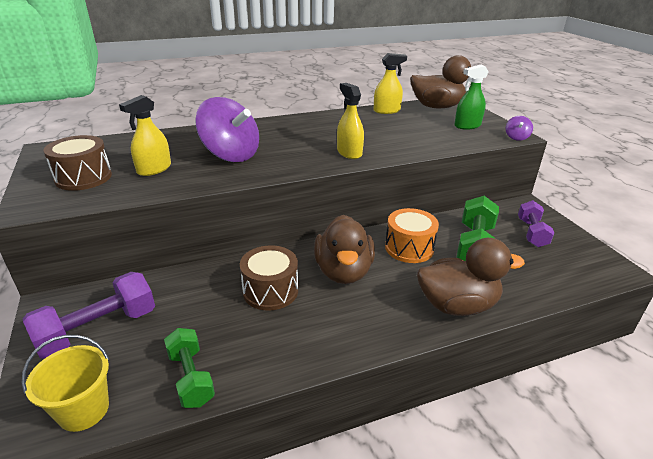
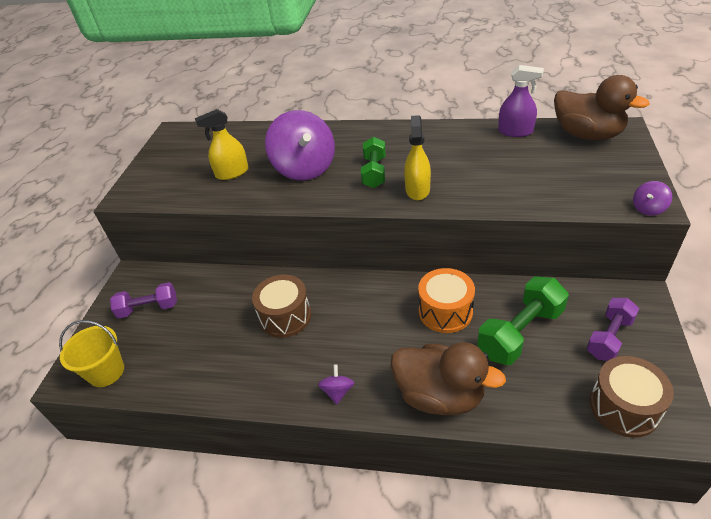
camera: 35 degrees right, 10 degrees up
(83, 177) = (177, 171): brown drum -> brown drum (624, 407)
(98, 330) = (148, 308): purple dumbbell -> purple dumbbell, size x0.66
(191, 377) = (180, 375): green dumbbell -> green dumbbell (374, 172)
(343, 271) = (360, 318): brown duck -> none
(371, 332) = (337, 391): none -> purple spinning top
(386, 111) = (515, 131): yellow spray bottle -> purple spray bottle
(467, 126) = (598, 175): green spray bottle -> none

